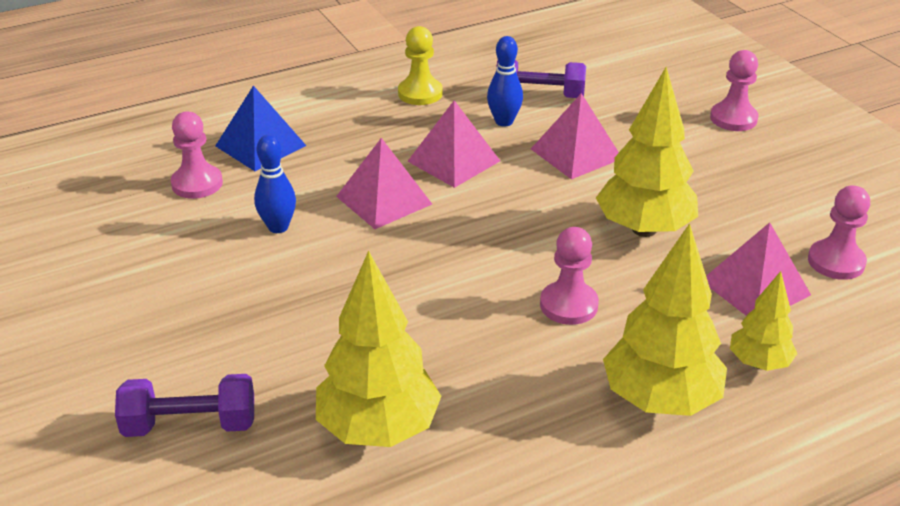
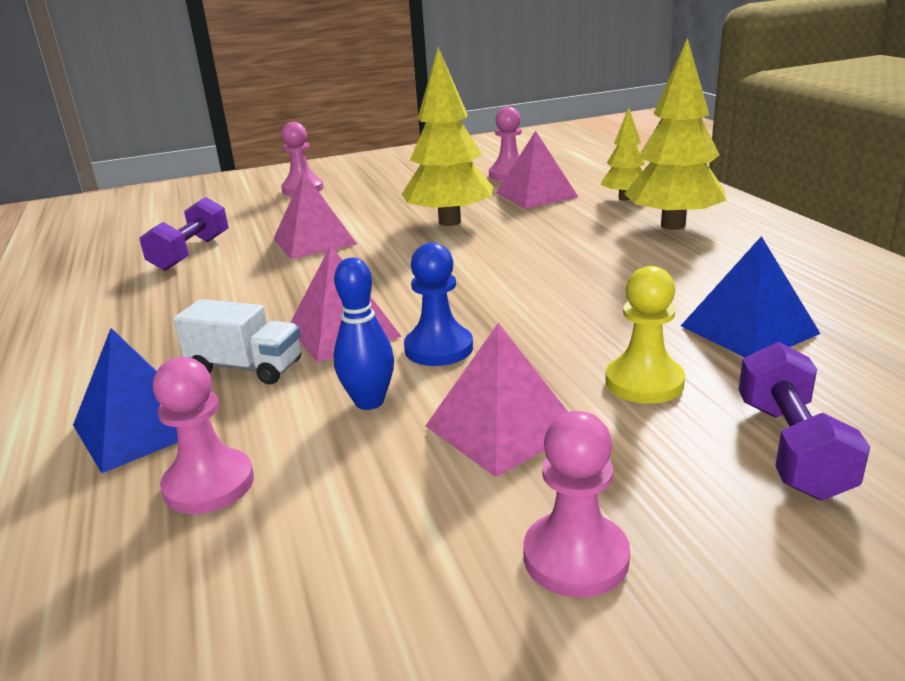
camera: 80 degrees left, 10 degrees down
(330, 167) = (246, 368): none -> white truck
(353, 249) = (439, 348): none -> blue pawn
(378, 429) = (749, 329): yellow tree -> blue pyramid
(420, 93) = (117, 312): yellow pawn -> yellow pawn (644, 382)
(453, 161) = (286, 294): pink pyramid -> pink pyramid (502, 428)
(504, 122) = (227, 269): blue bowling pin -> none
(568, 305) = (553, 250): pink pawn -> pink pawn (575, 557)

